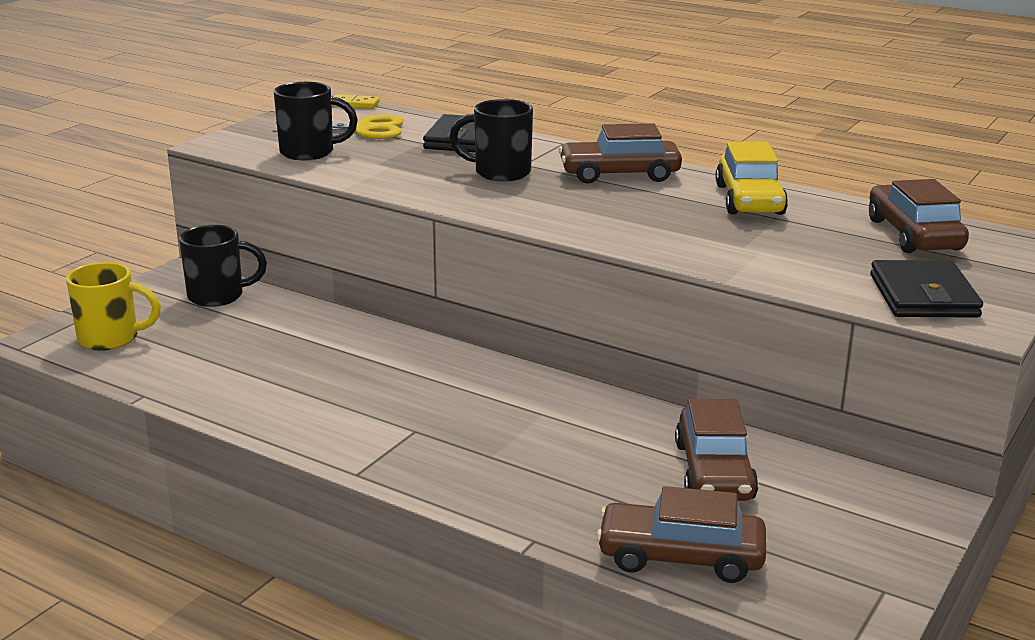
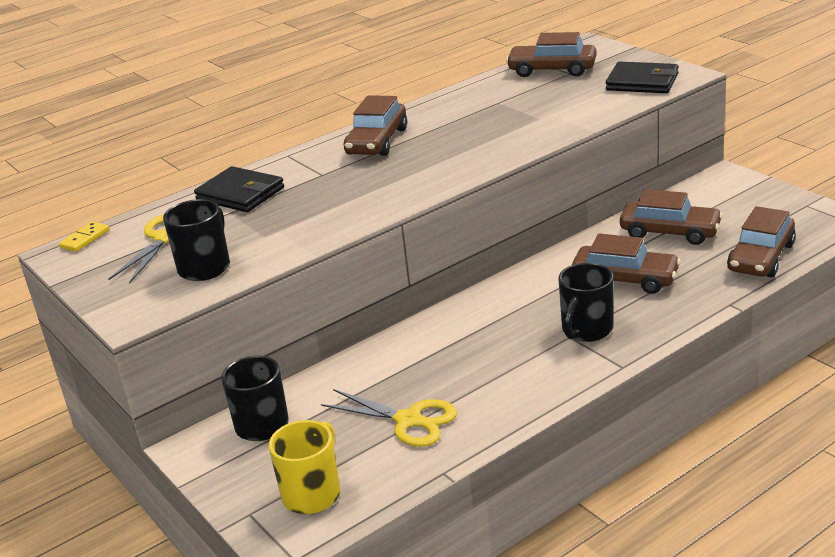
camera: 65 degrees left, 5 degrees up
(230, 363) = (408, 420): none -> yellow scissors
(500, 173) = (335, 185): black mug -> black mug (586, 330)
(566, 451) = (625, 279): none -> brown car
(749, 200) = (461, 106): yellow car -> none

